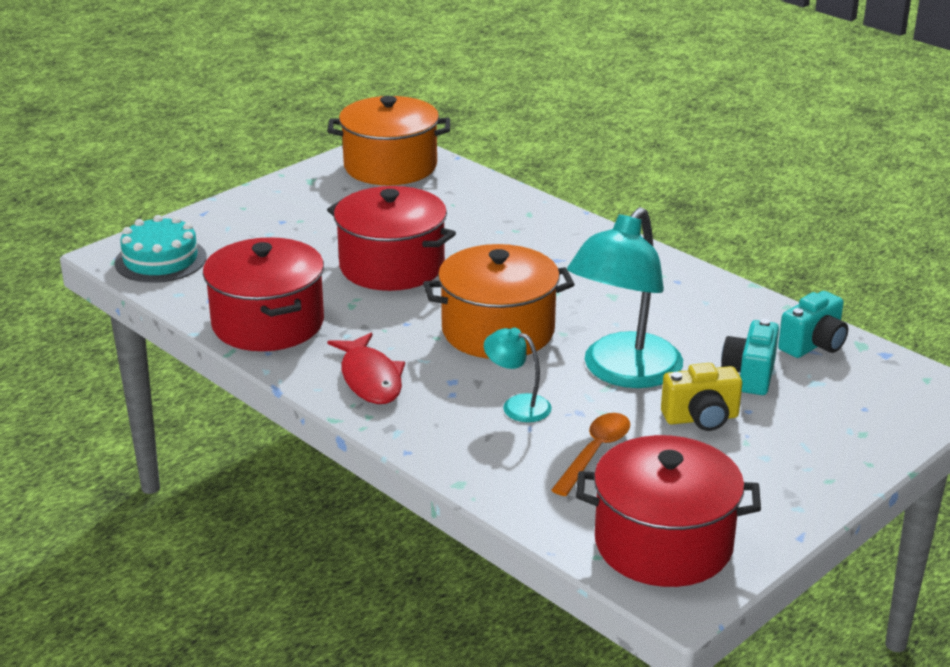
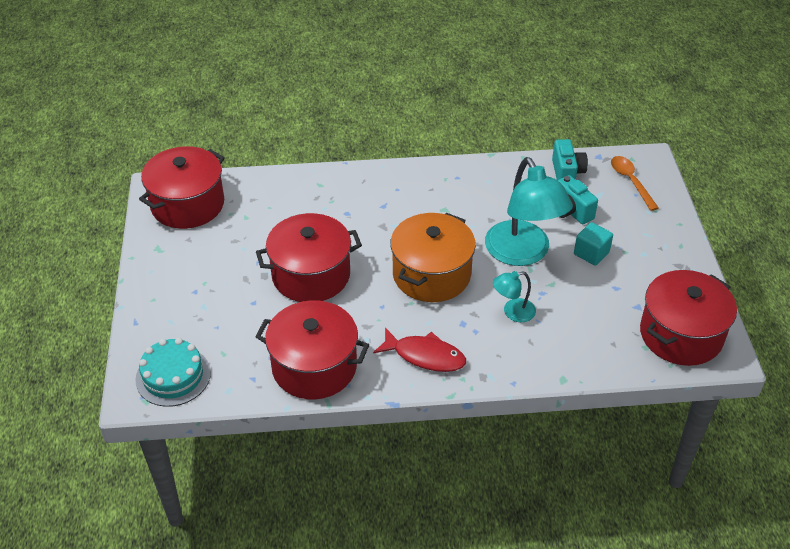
camera: 50 degrees left, 15 degrees up
(390, 166) = (187, 204): orange pot -> red pot
(595, 452) = (584, 310): orange spoon -> orange spoon (630, 181)
(701, 418) = (591, 253): yellow camera -> turquoise cube

